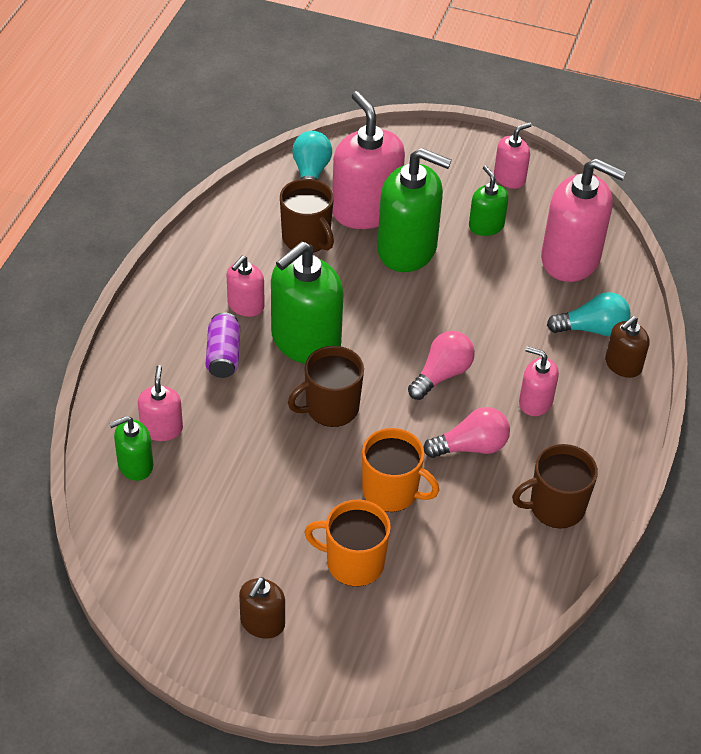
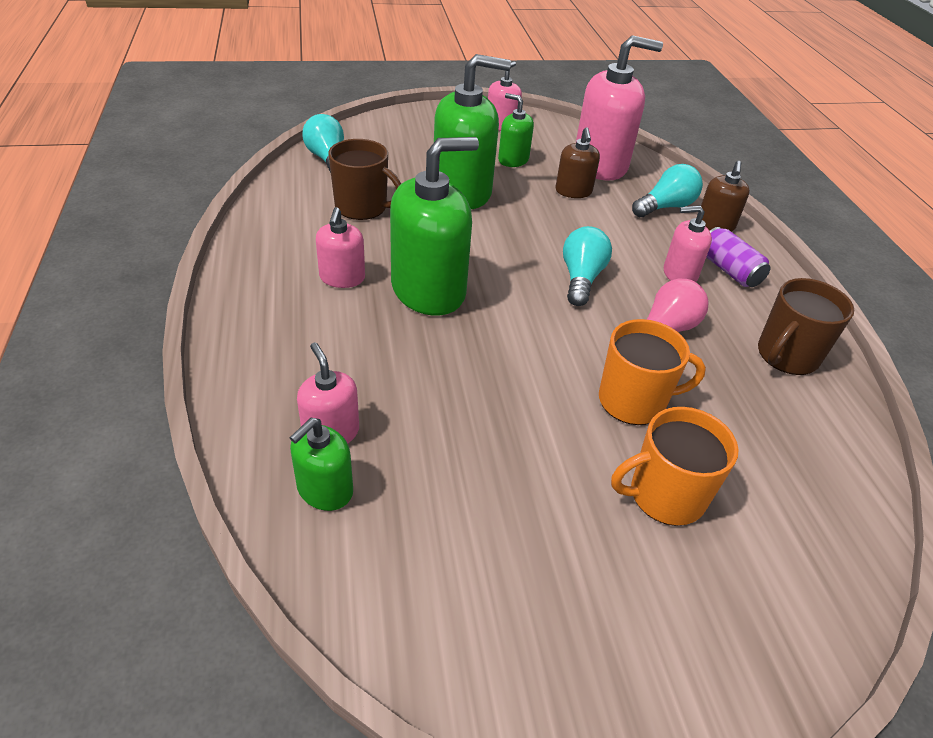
camera: 30 degrees left, 5 degrees down
(223, 355) = (351, 331): purple can -> purple can (729, 270)
(262, 623) = (631, 626): brown soap dispenser -> brown soap dispenser (573, 191)
(305, 341) = (428, 290): green soap dispenser -> green soap dispenser turned 135 degrees counterclockwise
(331, 408) = (504, 343): brown mug -> none
(366, 210) = (400, 173): pink soap dispenser -> none
(441, 375) = (581, 278): pink light bulb -> turquoise light bulb

